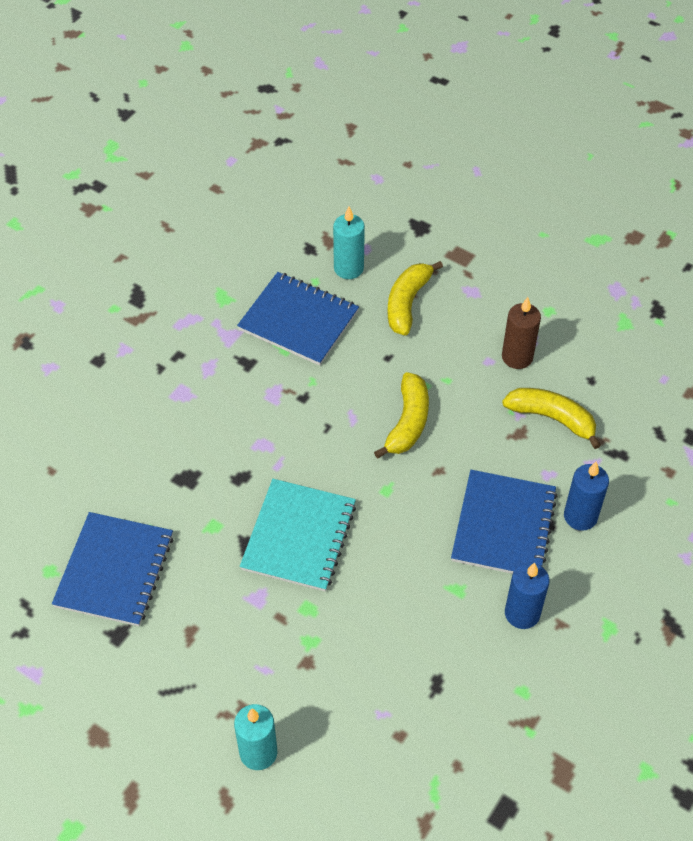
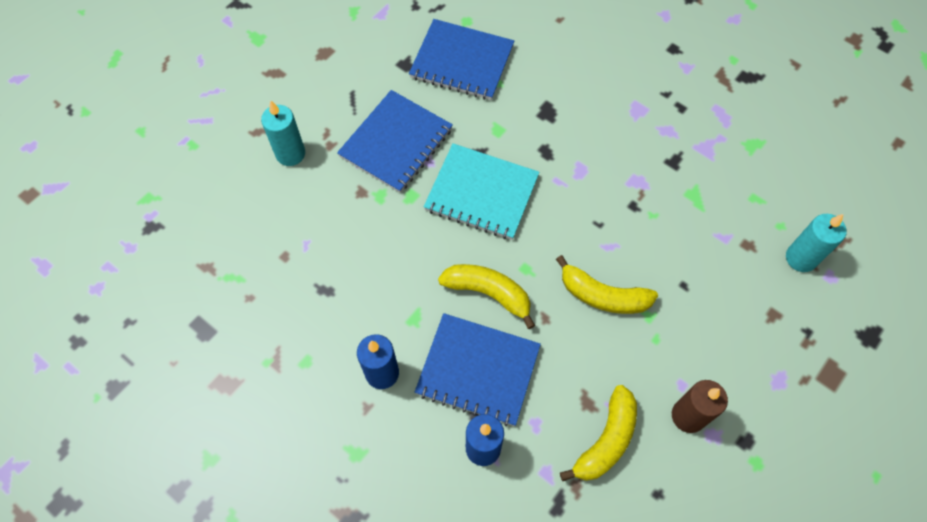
camera: 95 degrees right, 10 degrees up
(298, 321) = (727, 207): blue notebook -> blue notebook (396, 143)
(407, 303) = (757, 311): yellow banana -> yellow banana (489, 293)

